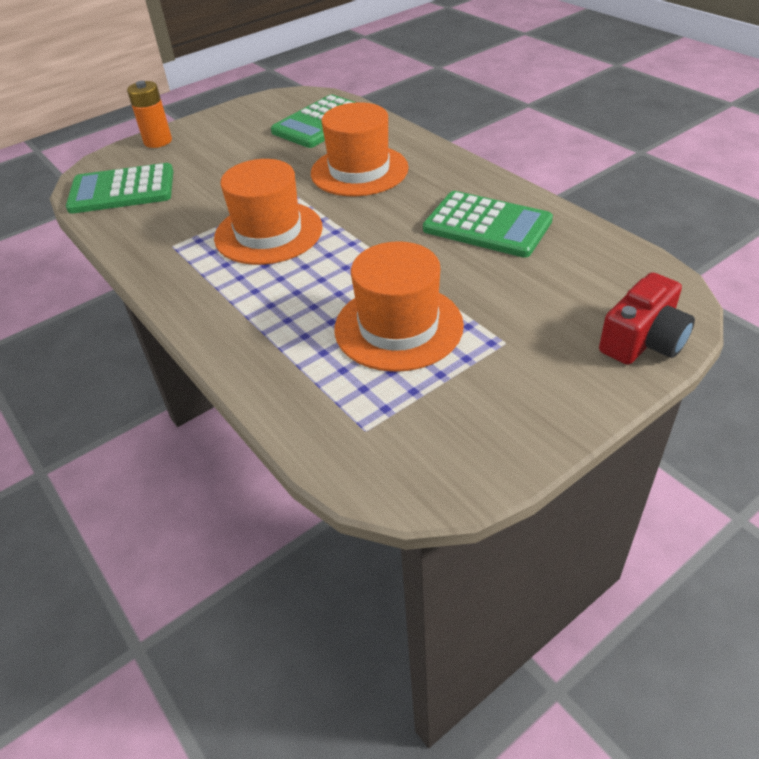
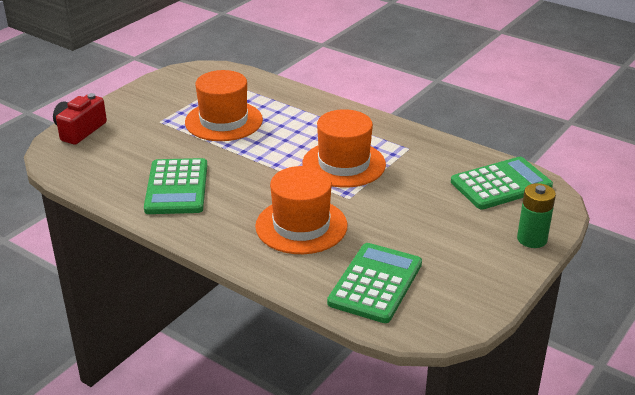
camera: 160 degrees right, 10 degrees down
(158, 141) = (532, 239): orange battery -> green battery
(487, 225) = (176, 187): green calculator -> green calculator turned 105 degrees counterclockwise

